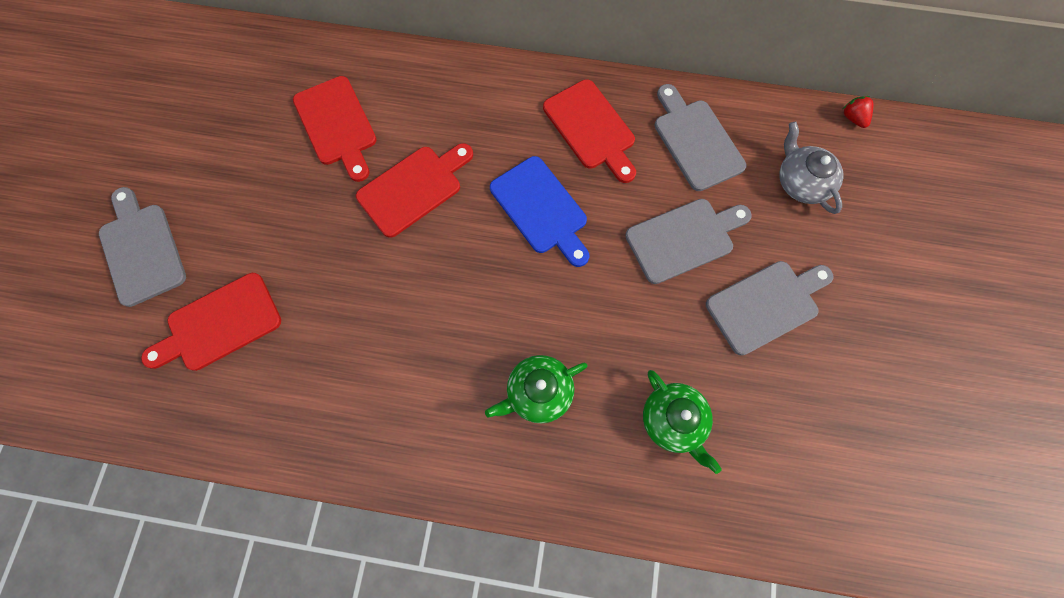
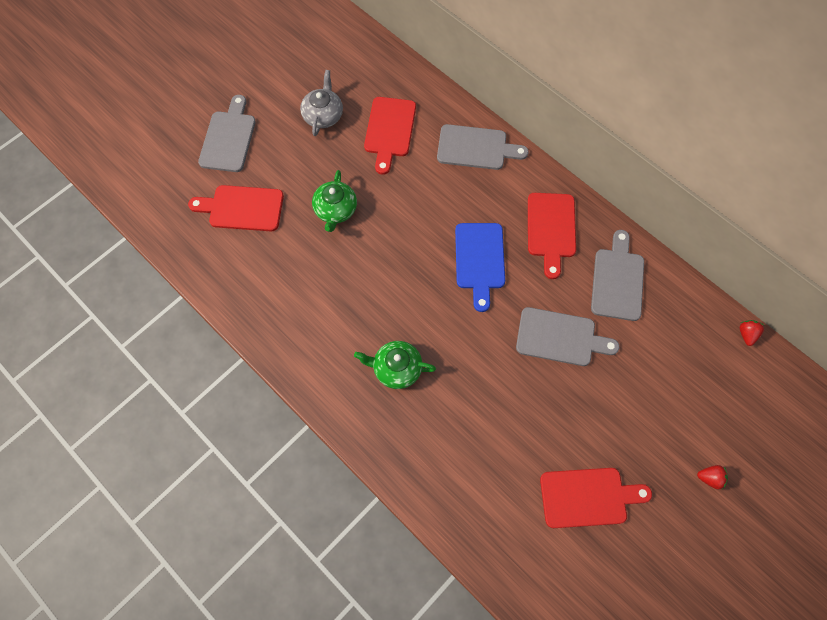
camera: 35 degrees right, 5 degrees down
(414, 188) = (409, 198): red cutting board -> red cutting board (588, 497)
(673, 420) = (467, 442): green teapot -> green teapot (335, 210)
(766, 305) = (584, 414): grey cutting board -> grey cutting board (476, 148)
(801, 182) = (672, 353): grey teapot -> grey teapot (323, 115)
(927, 286) = (709, 478): none -> red strawberry

